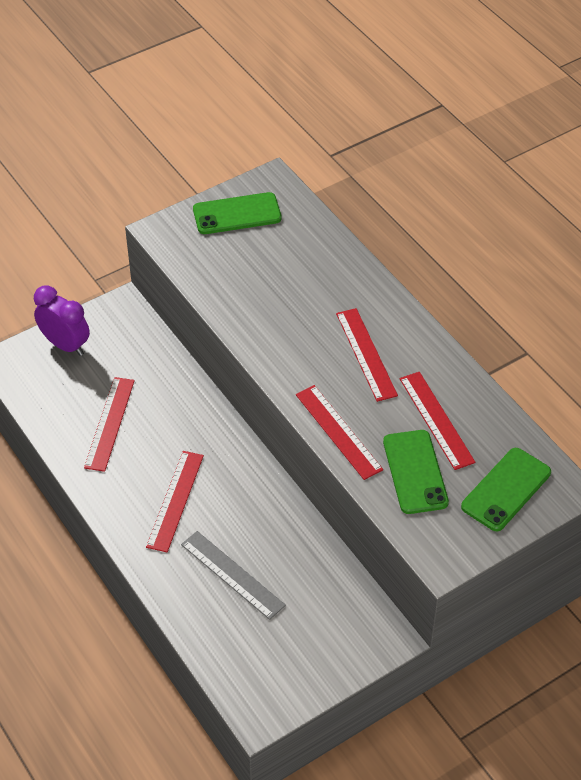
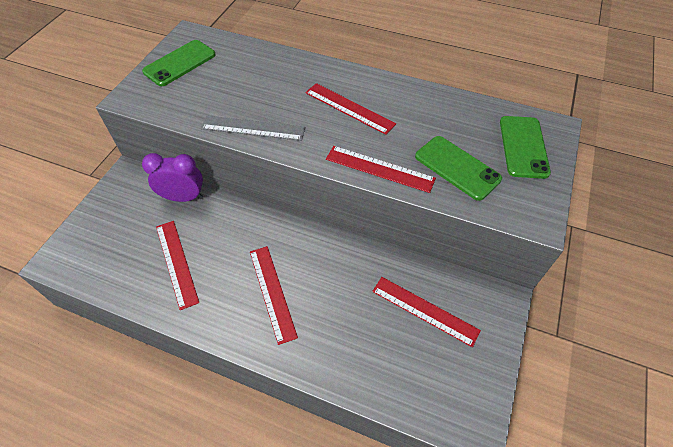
camera: 35 degrees left, 5 degrees up
(65, 345) = (99, 223): purple clock -> purple clock (183, 197)
(232, 574) = (360, 324): grey ruler -> grey ruler (253, 128)
(436, 420) = (435, 126): red ruler -> red ruler (425, 310)

